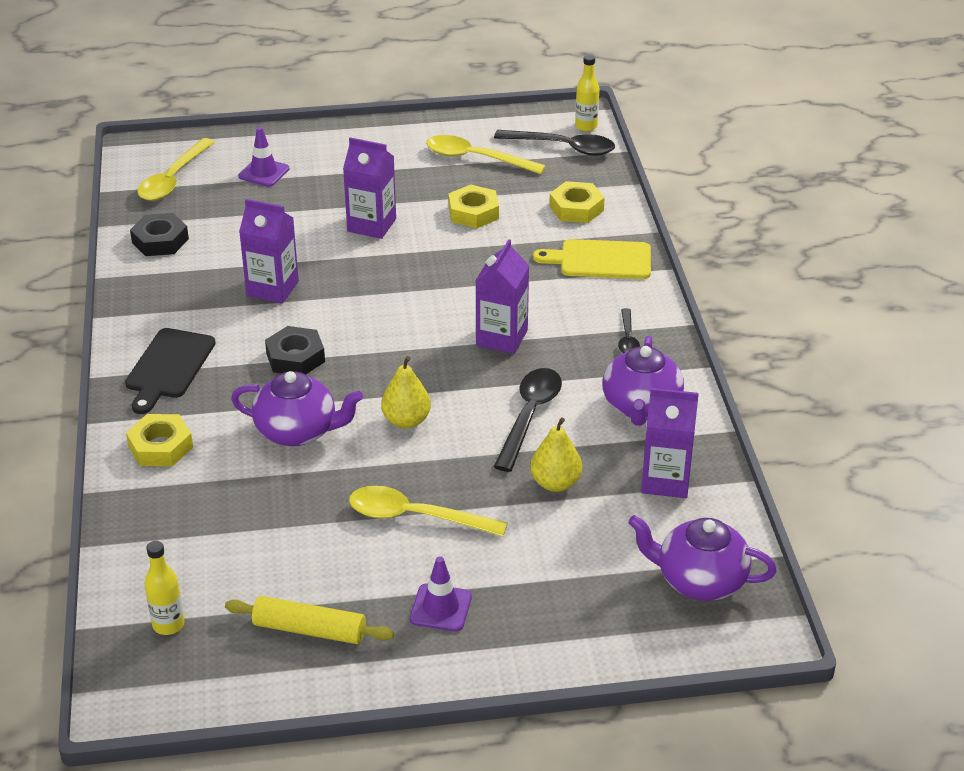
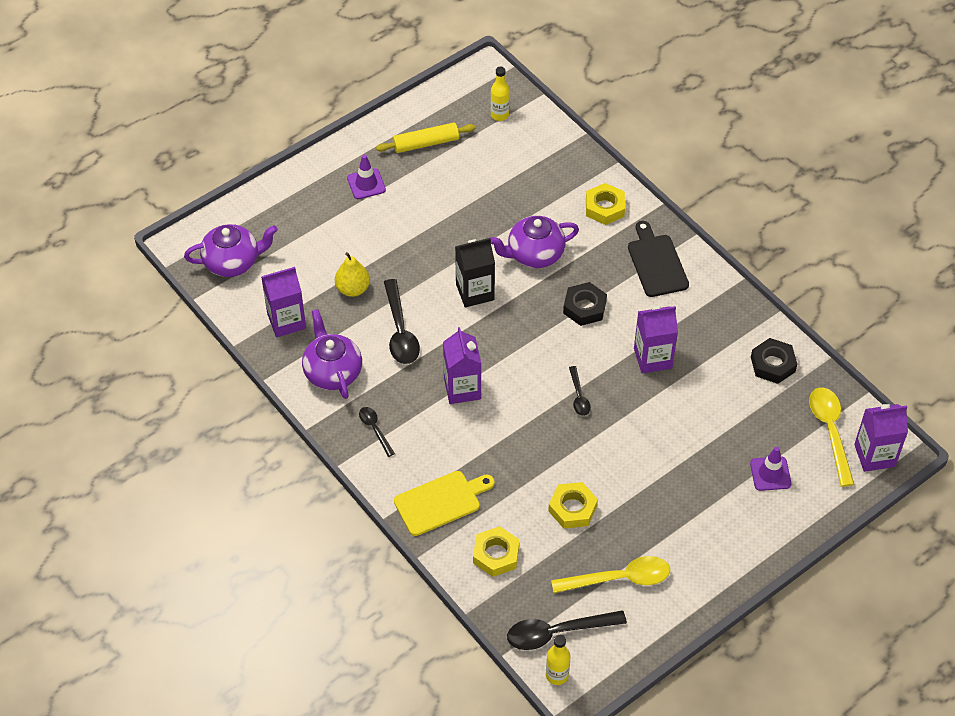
camera: 150 degrees right, 15 degrees up
(371, 225) = (638, 455): purple carton -> purple carton (874, 455)
(382, 287) = (579, 396): none -> black spoon
(406, 421) = (475, 292): yellow pear -> black carton
(415, 517) = (419, 230): yellow spoon -> none

